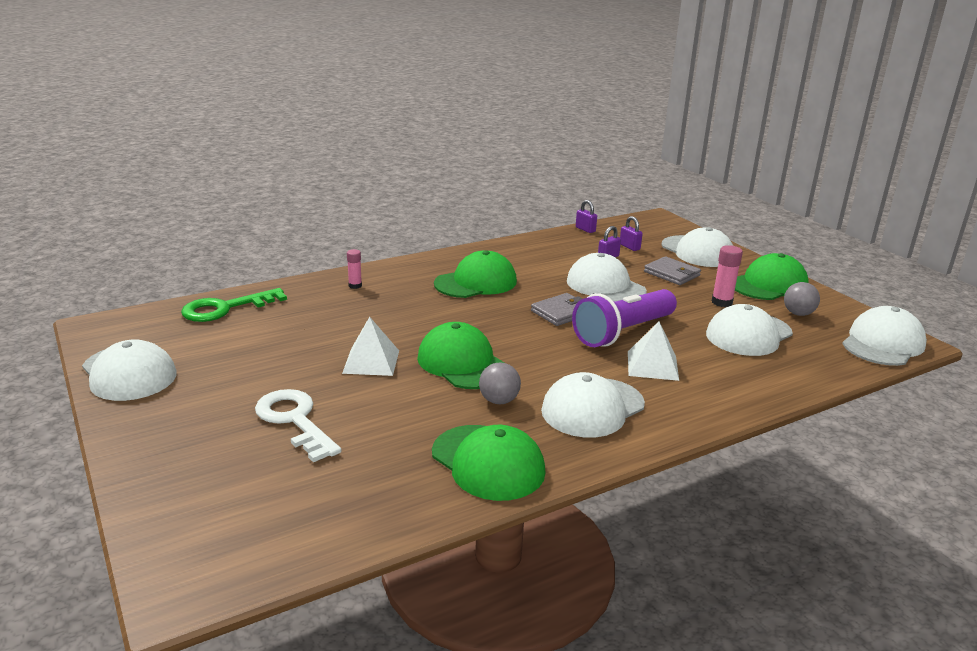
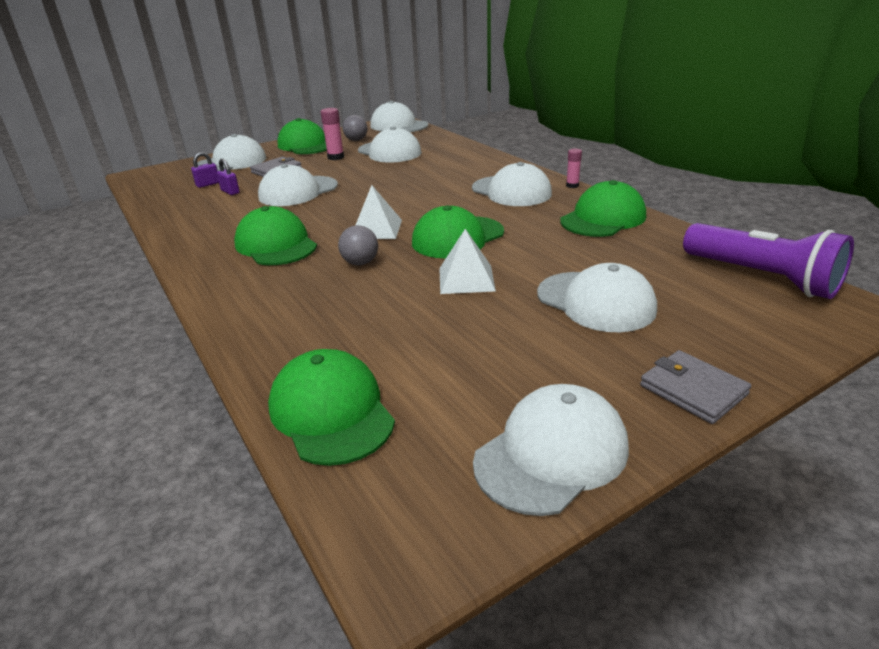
camera: 90 degrees left, 5 degrees up
(225, 308) = (331, 412): green key -> green cap
(294, 420) = (595, 302): white key -> white cap
(355, 286) = (268, 315): pink glue stick -> pink glue stick (572, 185)
(499, 401) = (516, 220): grey ball -> grey ball (360, 263)
(561, 312) = (352, 205): grey wallet -> grey wallet (693, 390)
(585, 229) = (148, 202): purple padlock -> none
(622, 332) = (390, 185): purple flashlight -> purple flashlight (762, 278)
(652, 365) = (442, 176): white pyramid -> white pyramid (376, 229)

